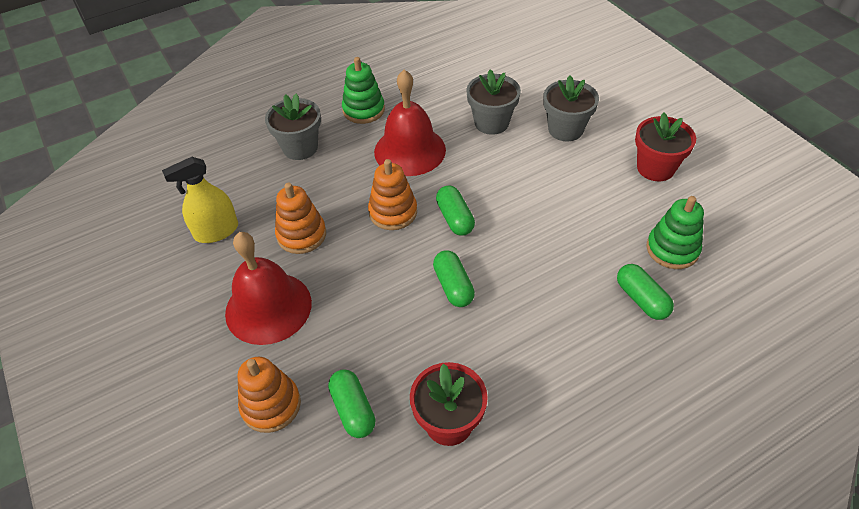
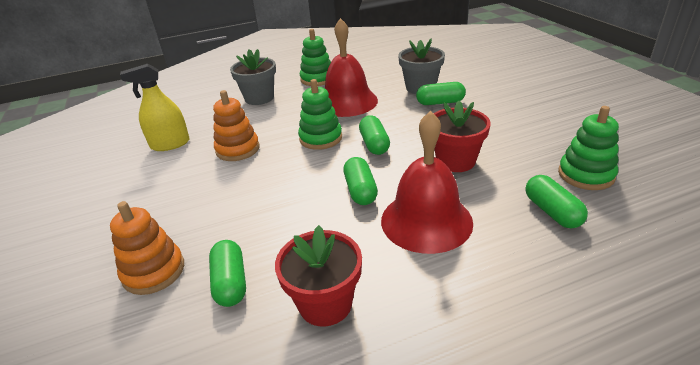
camera: 10 degrees right, 15 degrees down
(268, 307) = (187, 196): red bell -> red bell (426, 221)
(393, 212) = (321, 138): orange stacking toy -> green stacking toy
(517, 148) = (440, 102): none -> green capsule
(565, 129) = (485, 93): grey flower pot -> none
(655, 168) = (568, 118): red flower pot -> red flower pot (455, 161)

